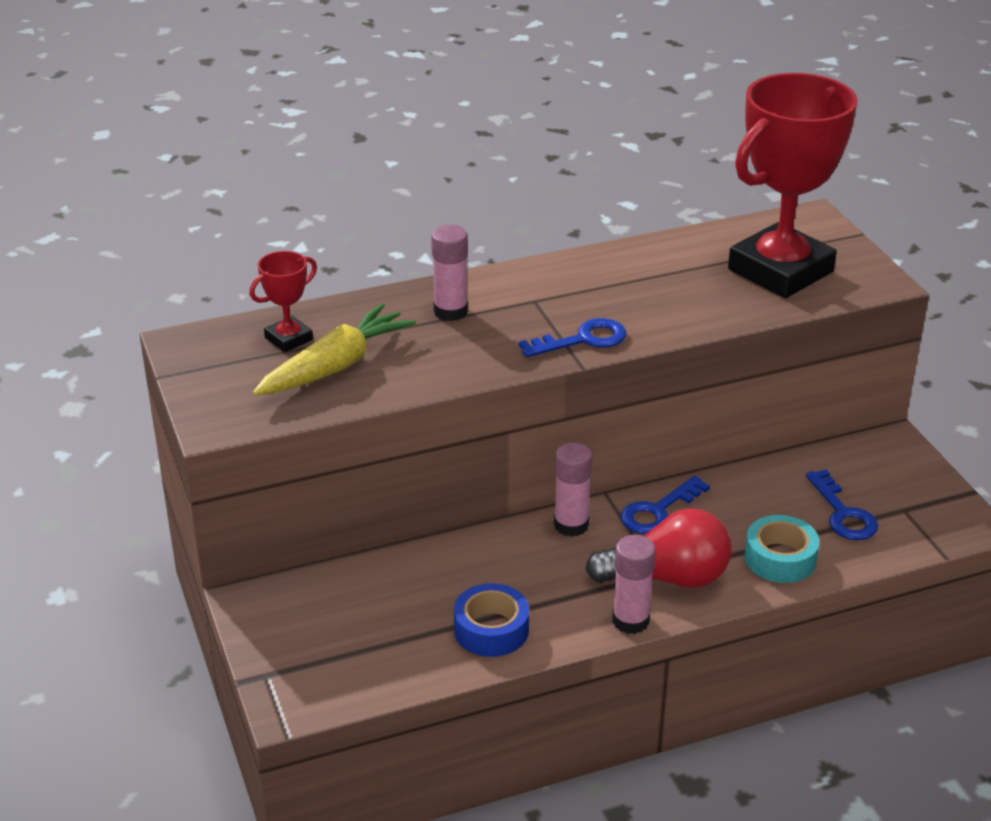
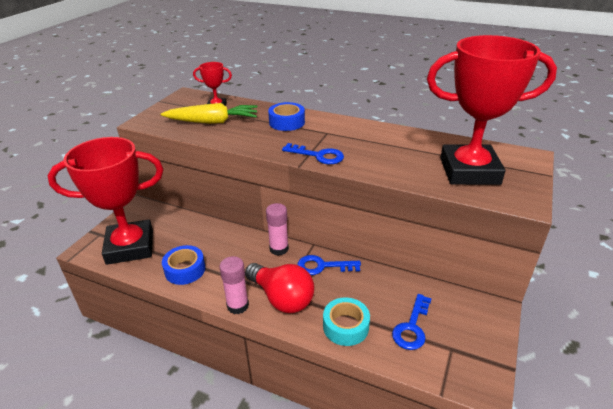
camera: 45 degrees right, 0 degrees up
(353, 657) = (130, 247): none -> red trophy
(450, 311) = (287, 122): pink glue stick -> blue tape

